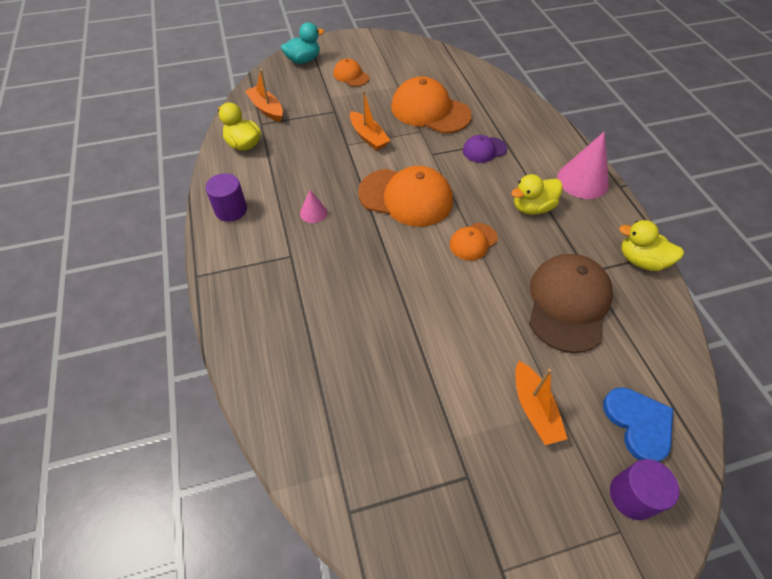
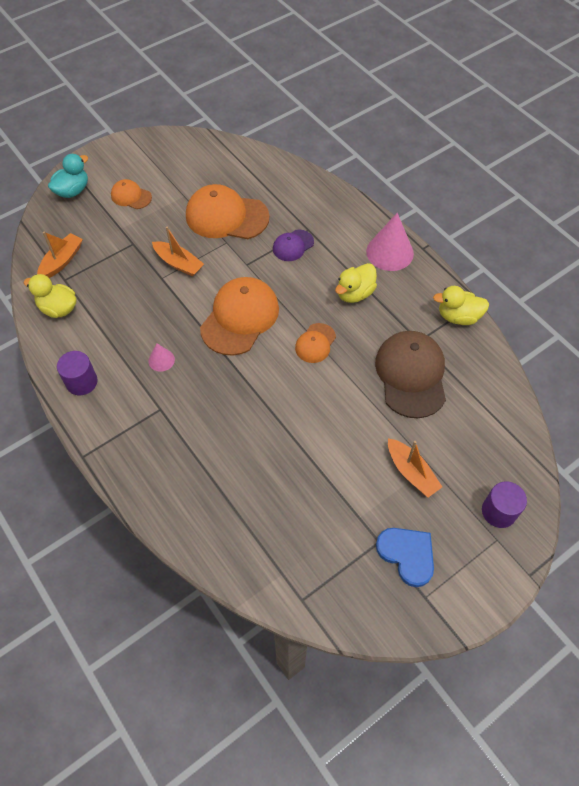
camera: 20 degrees left, 5 degrees up
(266, 109) = (62, 261): orange boat -> orange boat turned 90 degrees clockwise
(406, 197) = (240, 318): orange cap -> orange cap turned 60 degrees counterclockwise
(638, 423) = (490, 456): blue heart -> blue heart (407, 555)

